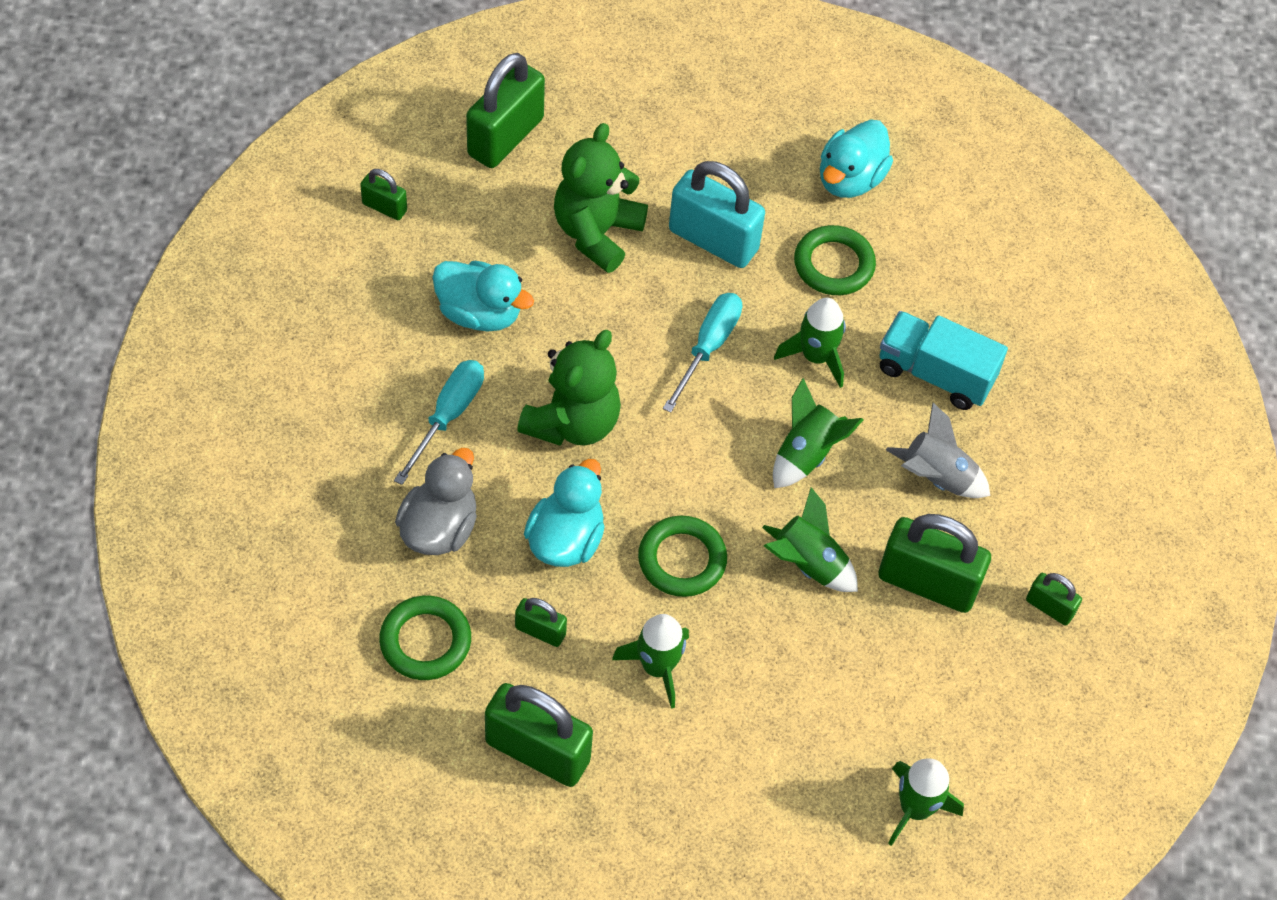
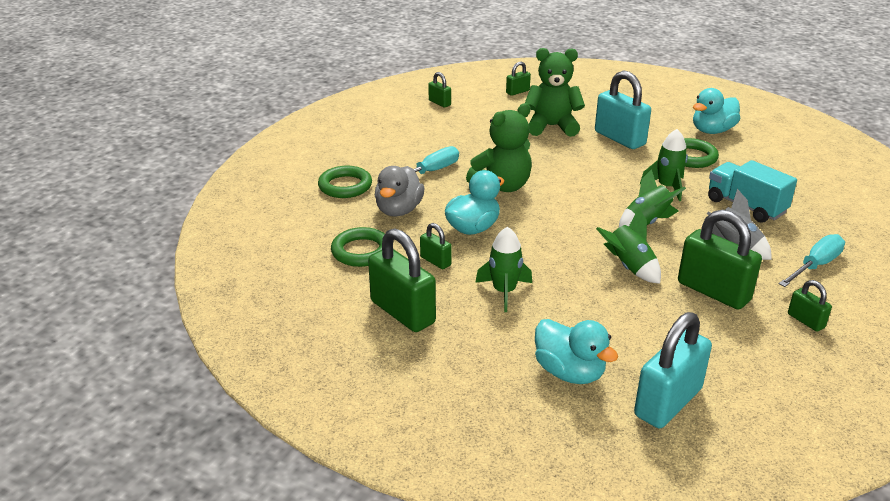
camera: 25 degrees right, 25 degrees down
(439, 528) = (399, 210): grey duck -> grey duck turned 150 degrees clockwise
(480, 313) = (470, 142): turquoise duck -> turquoise duck (569, 372)
(505, 137) = (517, 92): green padlock -> green padlock, size x0.50
(596, 233) = (552, 126): green teddy bear -> green teddy bear turned 45 degrees clockwise
(682, 560) = (543, 249): green ring -> green ring (345, 186)
(708, 347) = (599, 173): turquoise screwdriver -> turquoise screwdriver (815, 266)
(915, 809) = (668, 402): green rocket -> turquoise padlock

